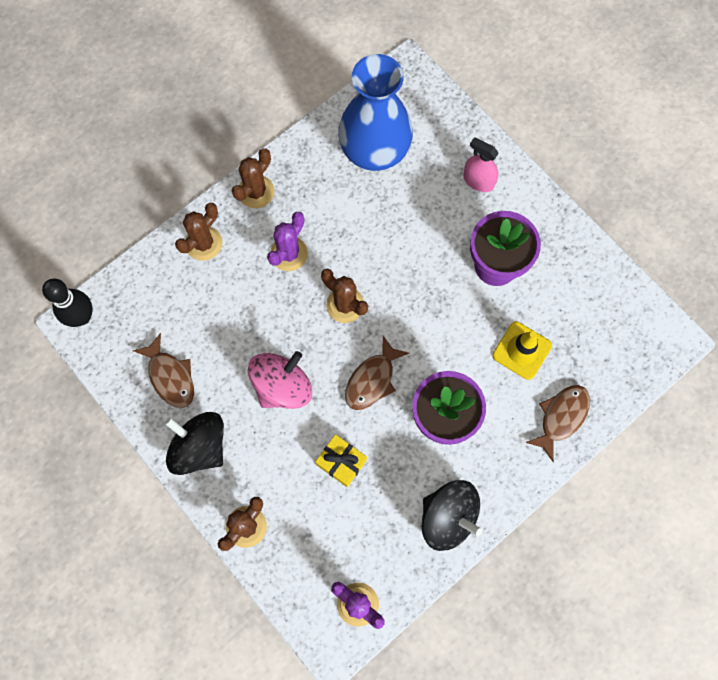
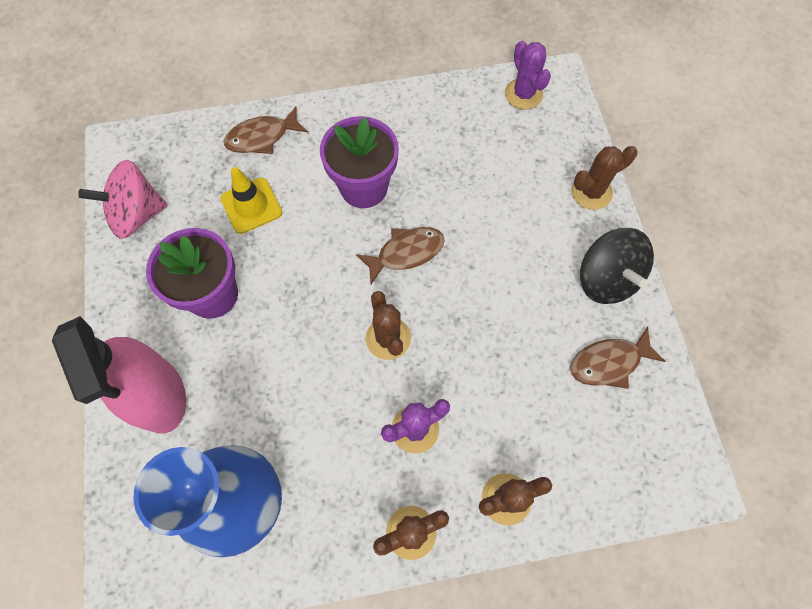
camera: 150 degrees left, 5 degrees down
(82, 317) = (687, 486): black bowling pin -> none
(170, 377) = (609, 363): brown fish -> brown fish turned 105 degrees counterclockwise
(282, 386) = (497, 292): pink spinning top -> pink spinning top (137, 214)
(341, 462) = (477, 199): yellow gift -> none
(448, 517) = (411, 115): black spinning top -> none
(478, 181) = (158, 394): pink spray bottle -> pink spray bottle, size x1.94

